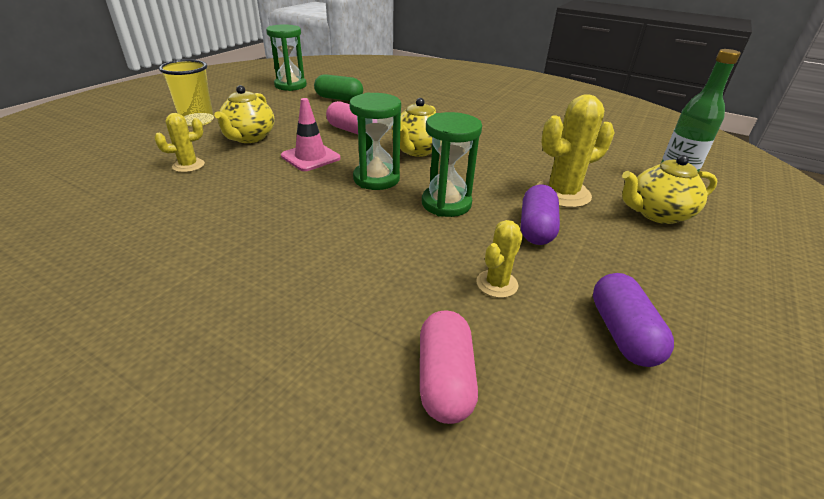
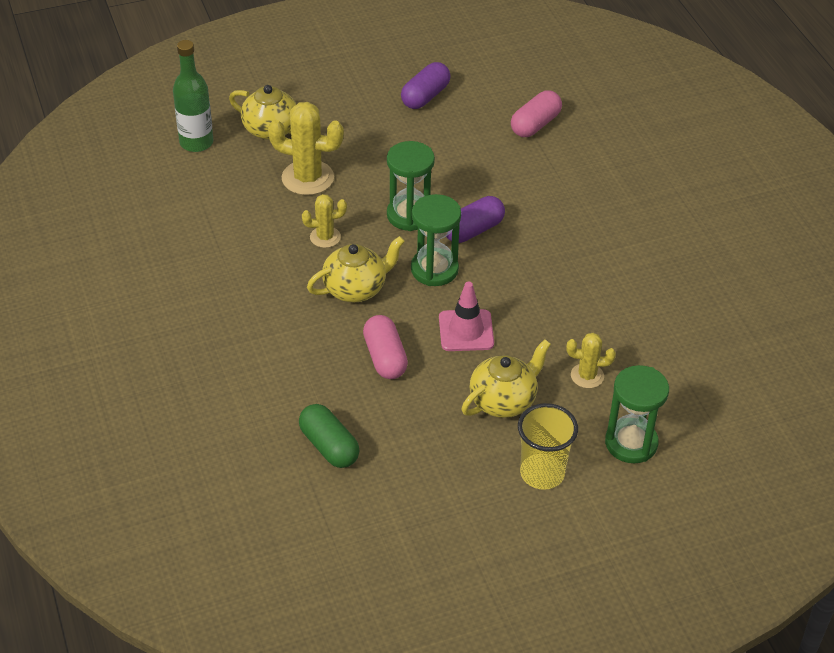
camera: 140 degrees left, 10 degrees up
(290, 85) = (360, 528): green hourglass -> green hourglass (631, 443)
(497, 284) = (454, 147): yellow cactus -> yellow cactus (325, 237)
(536, 228) = (375, 164): purple capsule -> purple capsule (473, 230)

